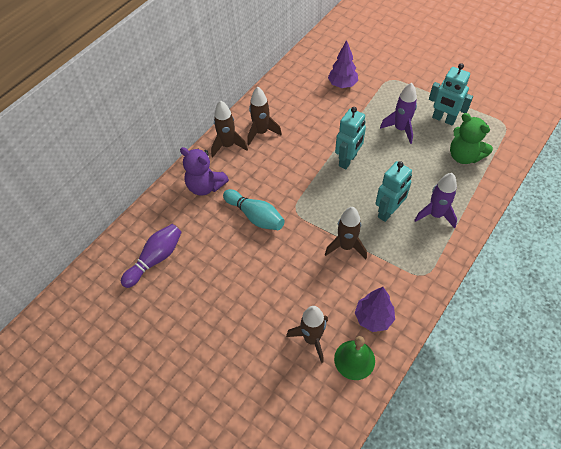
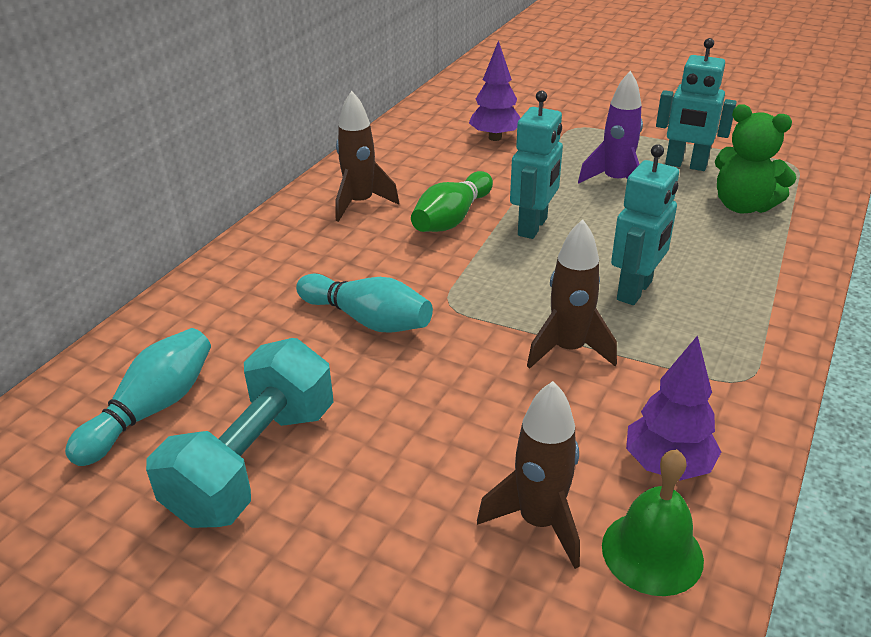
camera: 10 degrees left, 20 degrees down
(155, 259) = (152, 410): purple bowling pin -> turquoise bowling pin
(198, 293) = (254, 462): none -> turquoise dumbbell
(205, 186) = (258, 284): purple teddy bear -> none
(228, 145) = (298, 225): brown rocket -> none
(307, 149) = (452, 218): none -> green bowling pin
(435, 215) = (727, 287): purple rocket -> none

